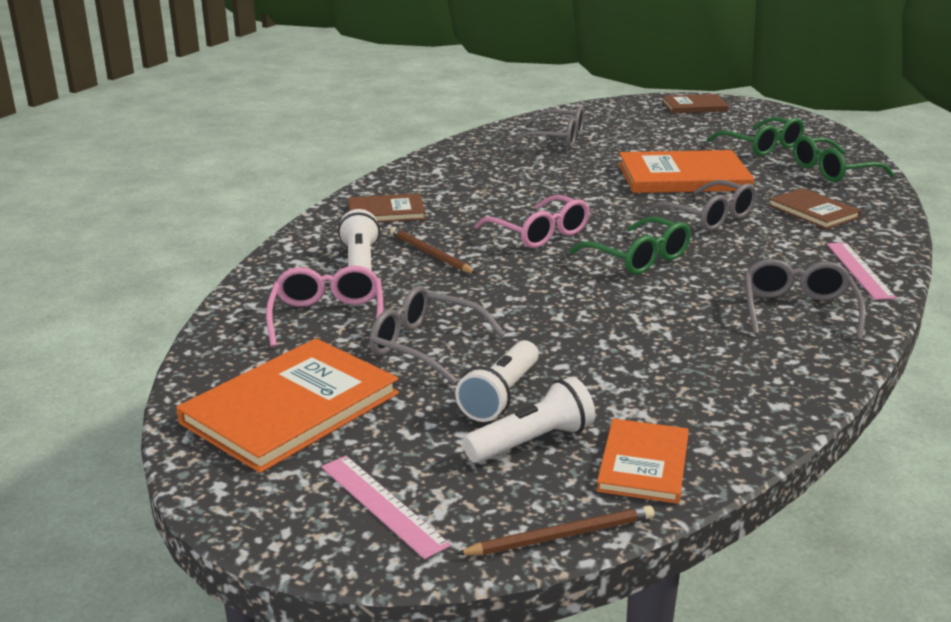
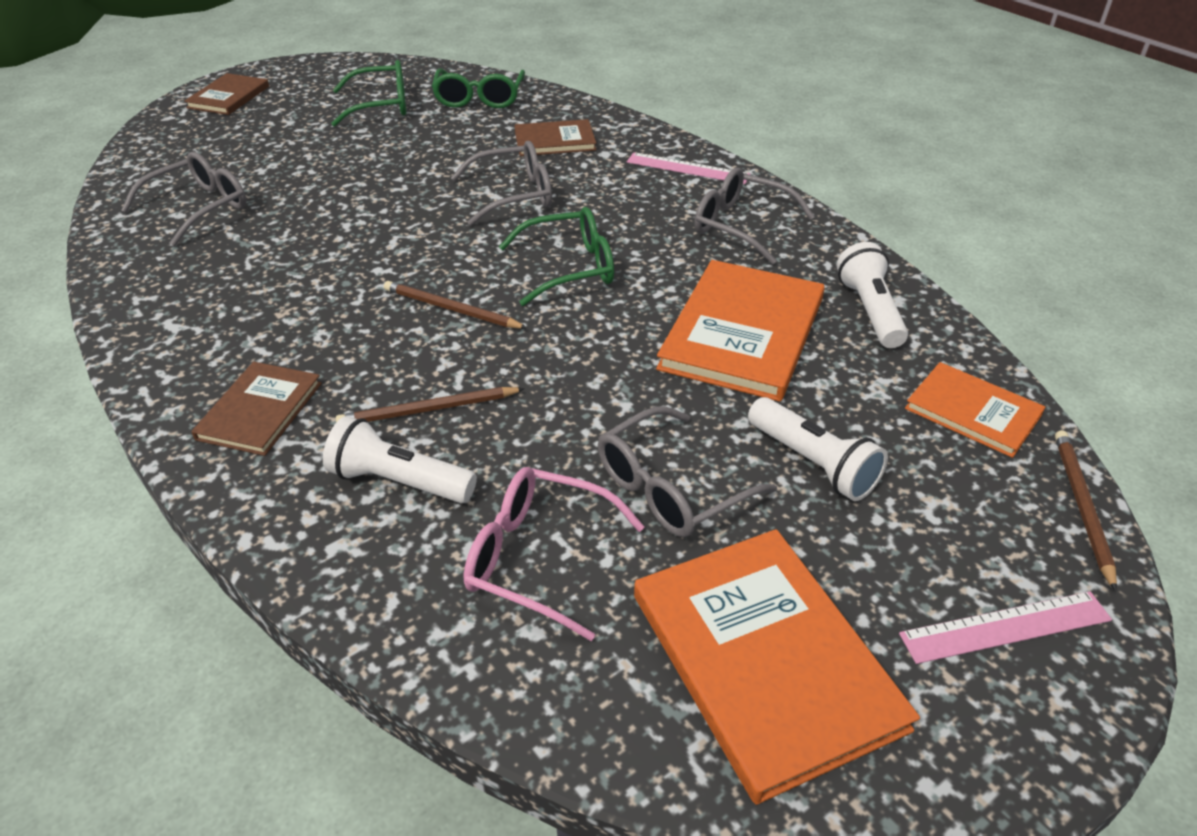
camera: 65 degrees left, 15 degrees up
(532, 442) = (912, 470): white flashlight -> white flashlight (869, 311)
(539, 233) = (451, 309): pink glasses -> brown pencil
(683, 177) = (404, 172): orange book -> orange book (742, 333)

